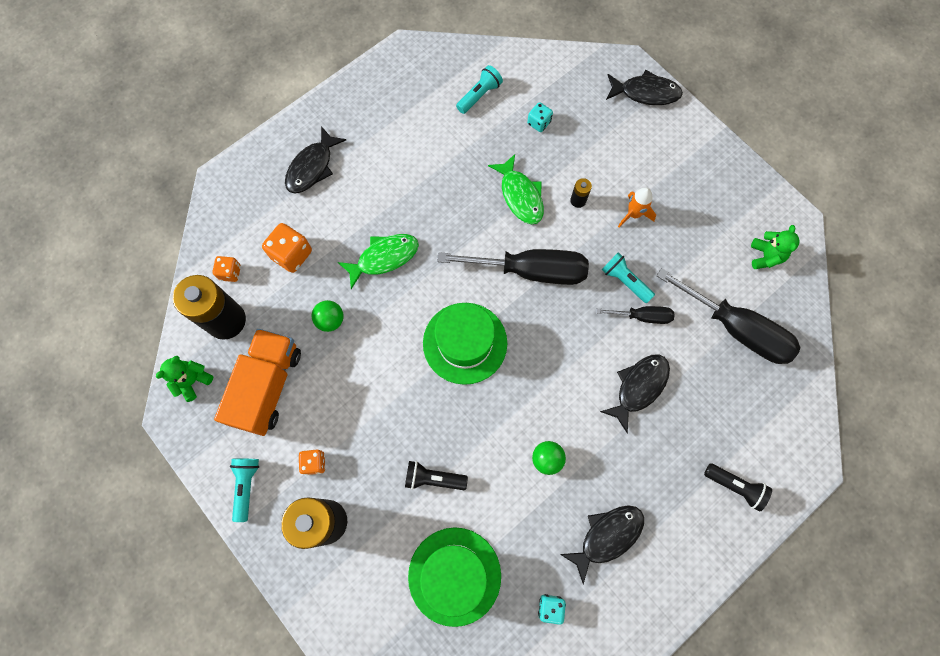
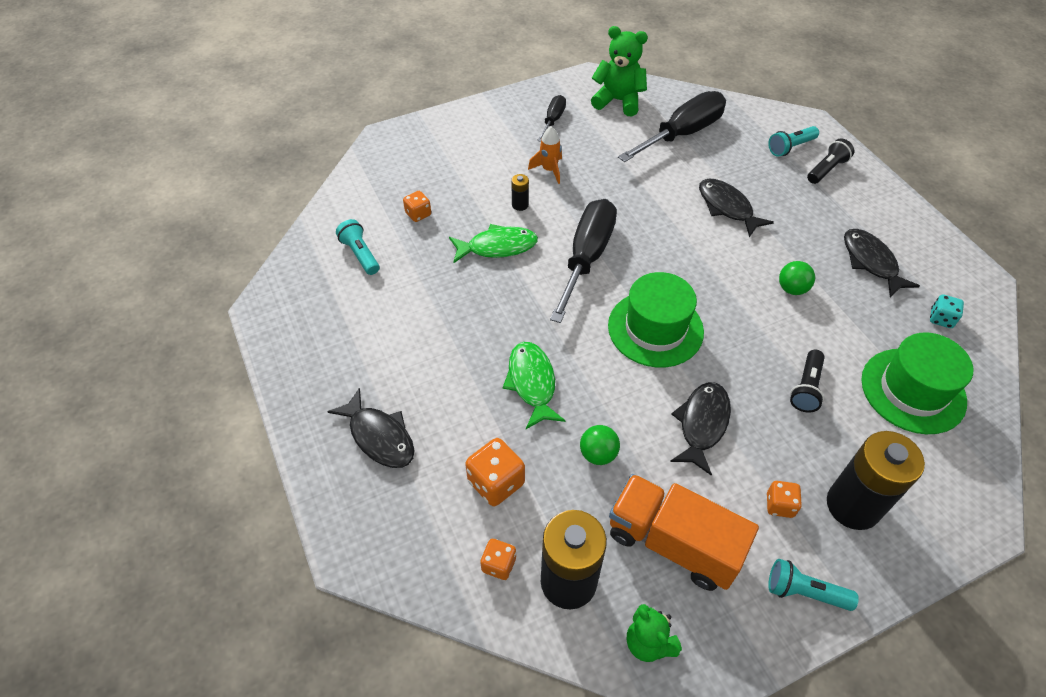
camera: 75 degrees left, 20 degrees down
(539, 123) = (418, 214): turquoise dice -> orange dice
(625, 281) = (617, 192): turquoise flashlight -> turquoise flashlight (790, 147)
(642, 316) = (657, 188): black screwdriver -> black screwdriver (553, 120)
(645, 93) = (422, 132): black fish -> black fish (702, 424)
(765, 256) = (618, 101): green teddy bear -> green teddy bear, size x1.59

